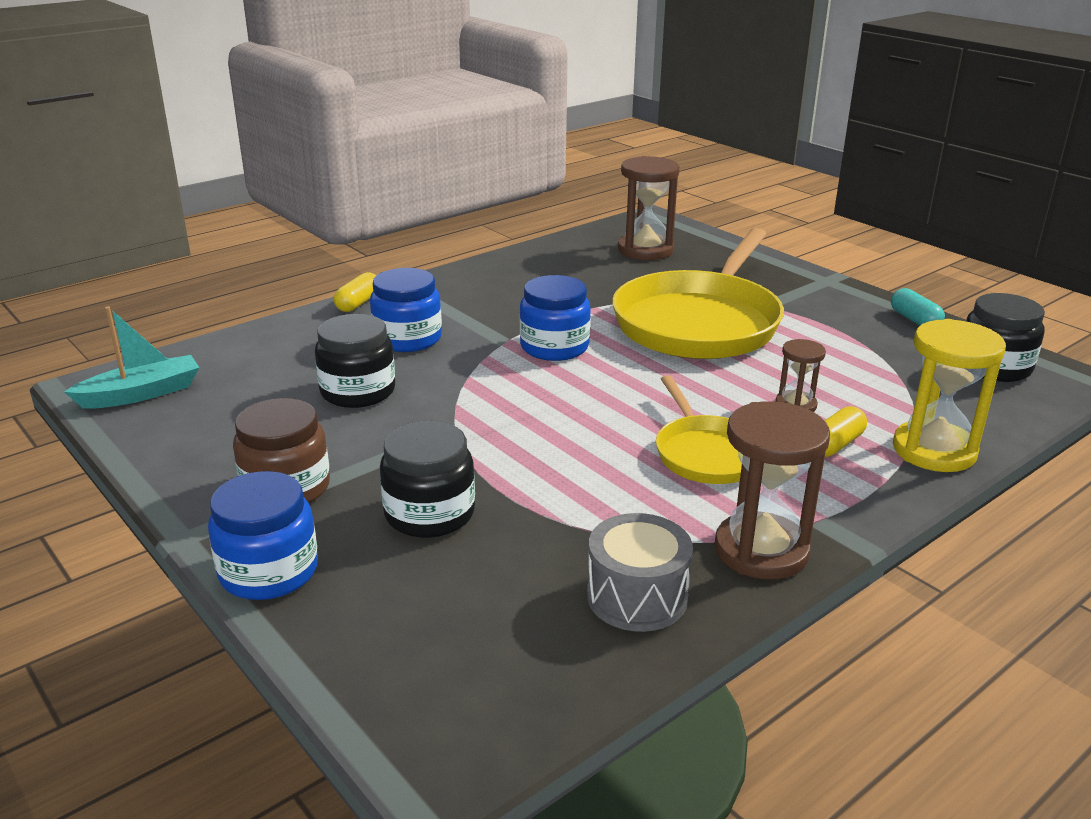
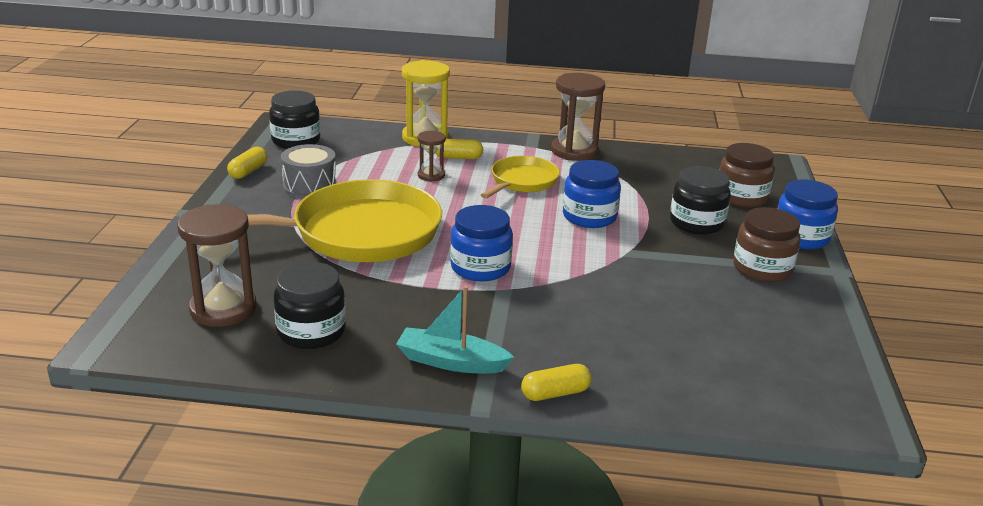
camera: 135 degrees left, 0 degrees up
(141, 394) = (824, 389): turquoise boat -> turquoise boat (451, 362)
(358, 391) = (657, 305): black jar -> black jar (311, 332)
(407, 339) = (567, 330): blue jar -> blue jar (589, 217)
(421, 608) = (741, 197): none -> brown jar
(637, 597) = (648, 163): grey drum -> grey drum (310, 187)
(914, 320) = (248, 171): turquoise capsule -> yellow capsule

